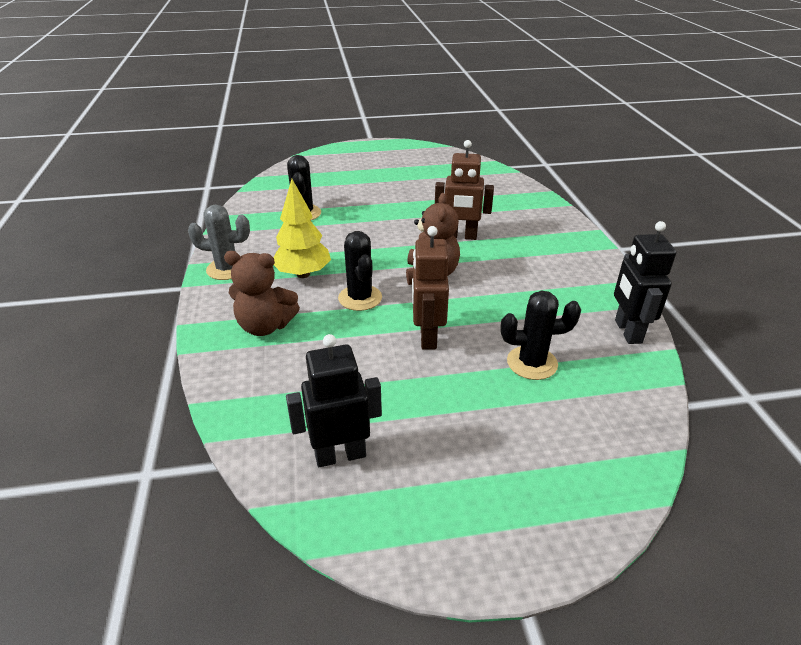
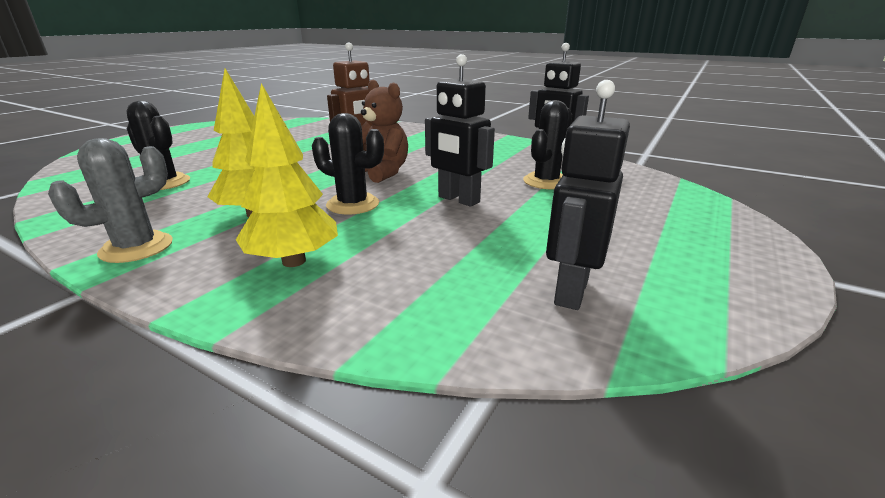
camera: 50 degrees left, 10 degrees down
(265, 326) = (294, 261): brown teddy bear -> yellow tree
(427, 337) = (458, 199): brown robot -> black robot

